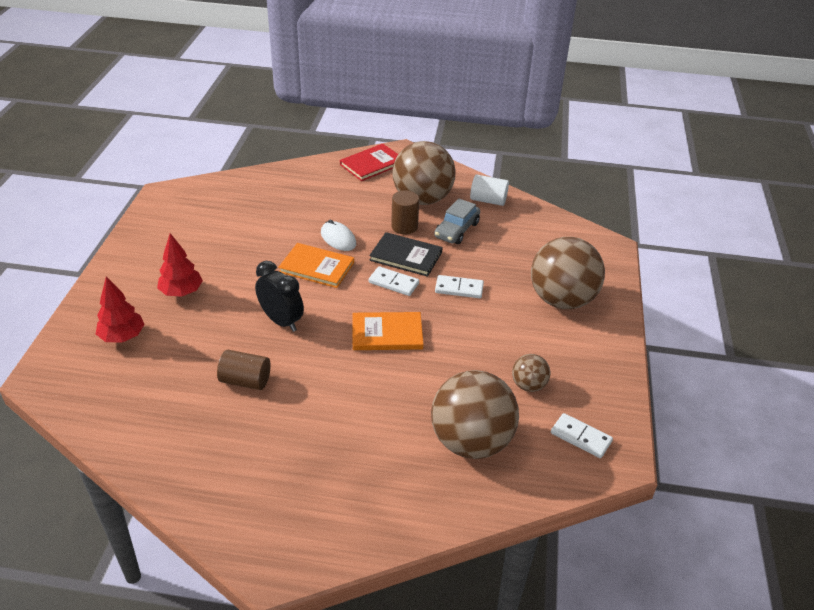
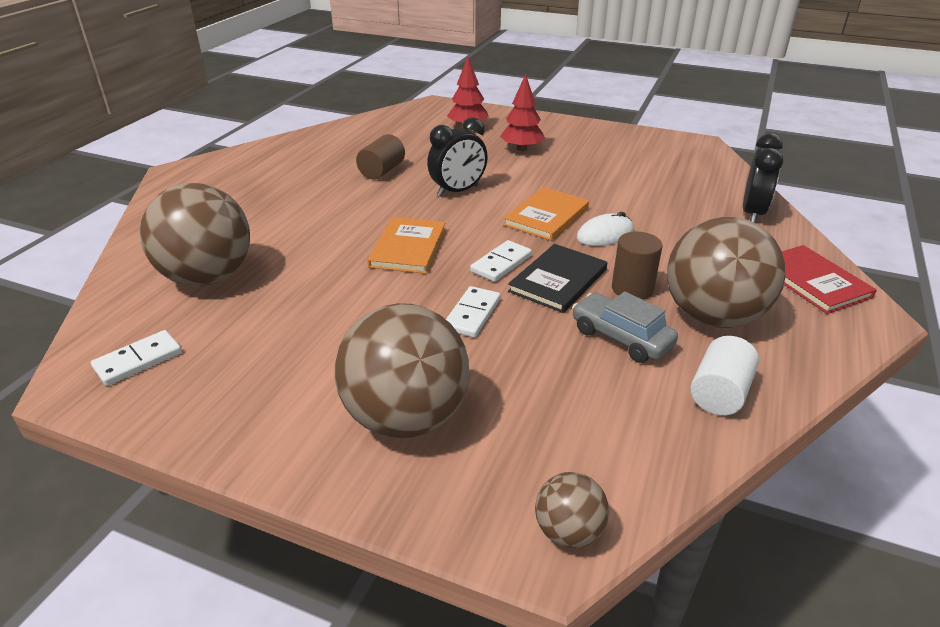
camera: 105 degrees right, 5 degrees down
(290, 177) = (752, 213): none -> black clock
(528, 385) = (254, 337): brown ball -> brown ball (568, 531)

